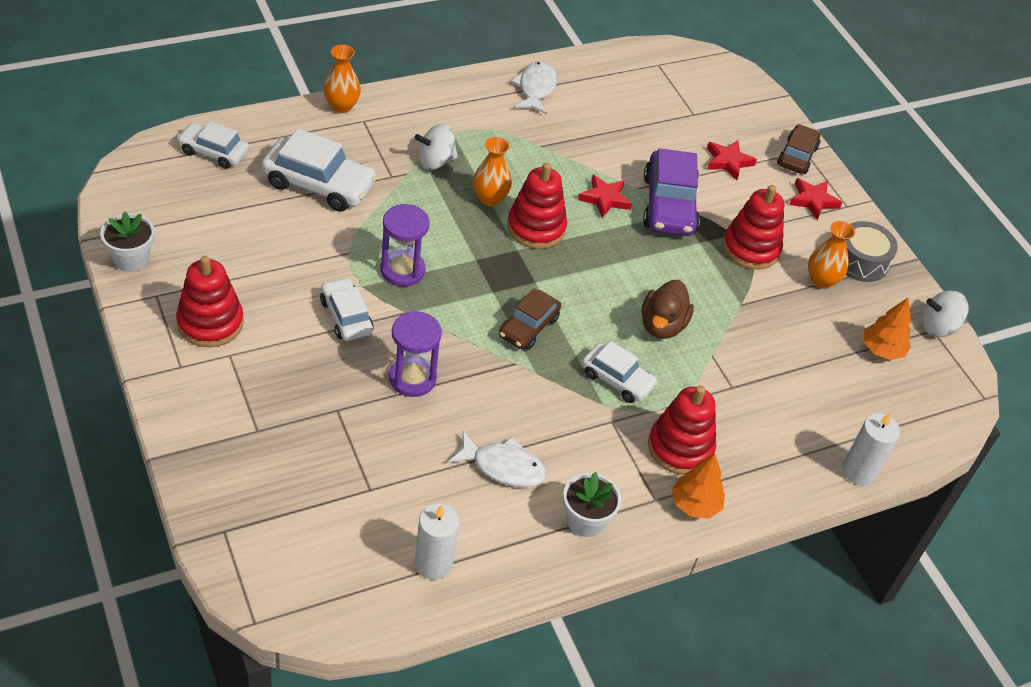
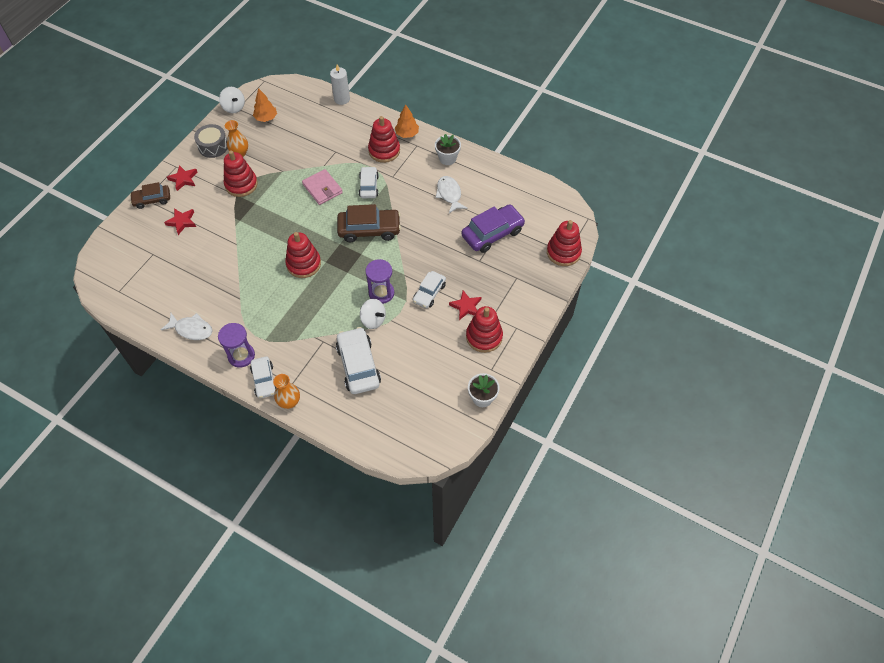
camera: 120 degrees left, 10 degrees up
(213, 152) = (381, 428): white car -> white car (264, 380)
(231, 527) = (563, 252): none -> red stacking toy
(412, 378) = (438, 248): purple hourglass -> purple hourglass (241, 356)
(433, 563) = (512, 187): white candle -> none
(435, 161) = (294, 331): white spinning top -> white spinning top (373, 320)
(490, 198) = (300, 293): orange vase -> none
(528, 327) = (369, 229): brown car -> brown car, size x1.60
(536, 88) = (191, 329): white fish -> white fish turned 135 degrees counterclockwise
(605, 199) = (257, 251): red star -> red star (466, 306)
(662, 325) = (322, 188): brown duck -> pink wallet
(669, 205) = (238, 226): purple car -> purple car (492, 233)

